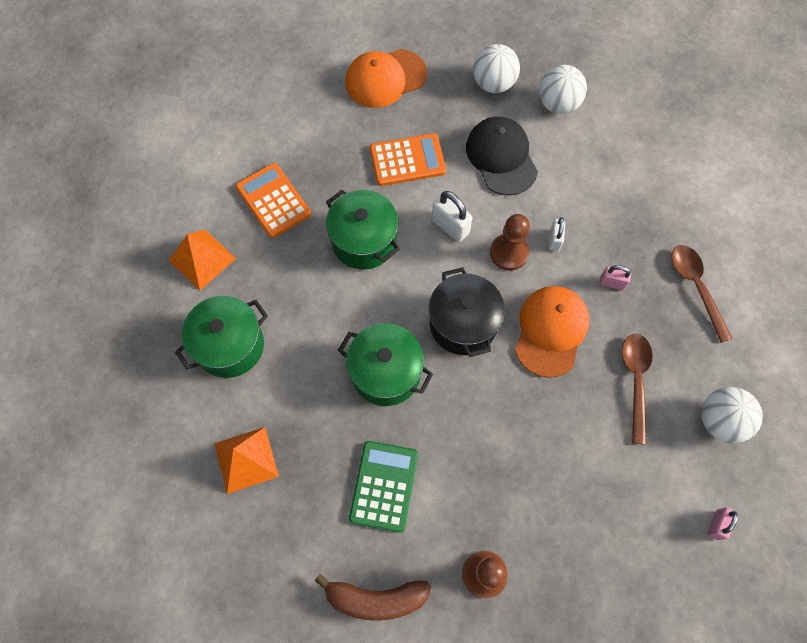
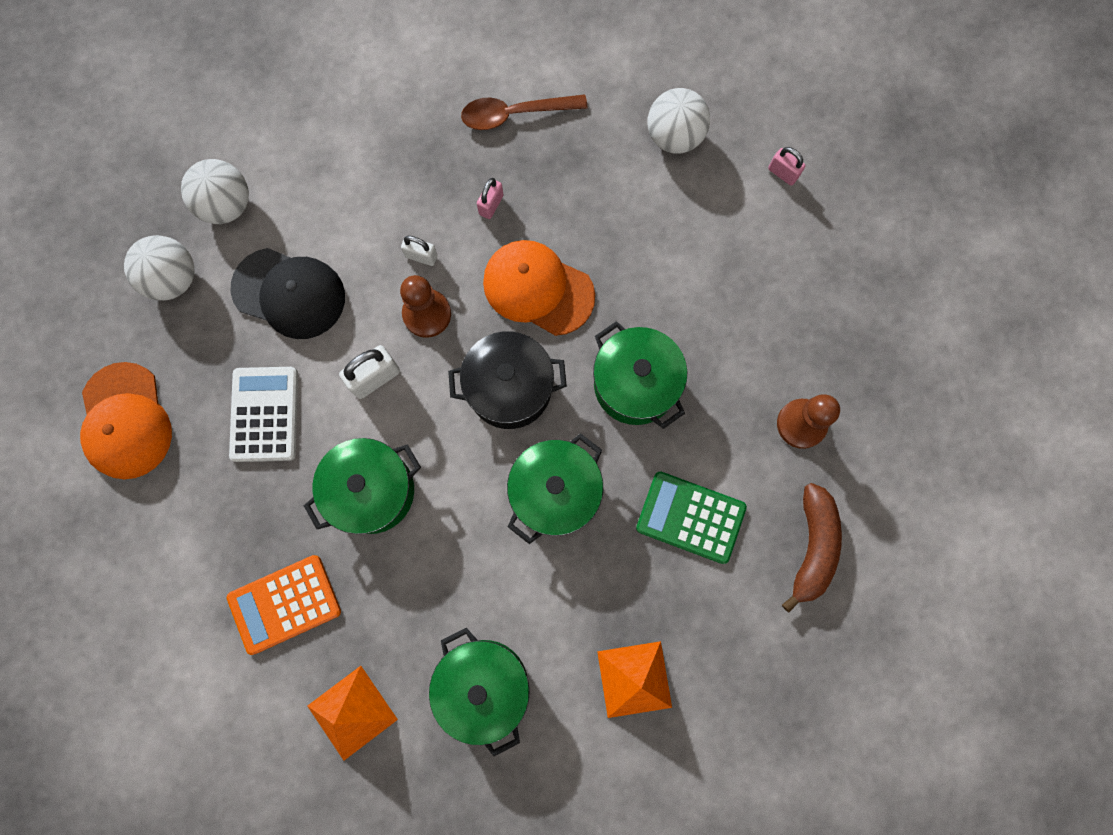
camera: 80 degrees left, 10 degrees up
(407, 160) = (264, 414): orange calculator -> white calculator
(488, 422) = (635, 384): none -> green pot
(501, 157) = (289, 293): black cap -> black cap turned 150 degrees counterclockwise
(635, 381) = (614, 211): brown spoon -> none

